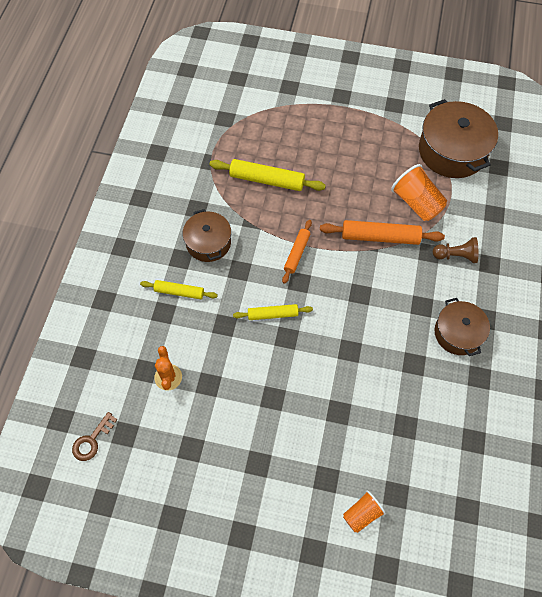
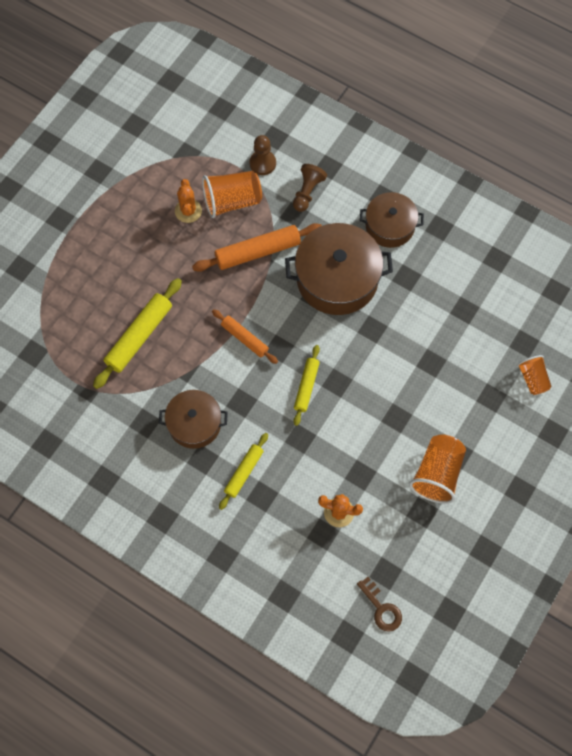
camera: 70 degrees left, 5 degrees up
(231, 451) = (437, 474): none -> orange cup
(380, 237) = (257, 251): orange rolling pin -> orange rolling pin turned 45 degrees clockwise
(391, 175) = (188, 211): none -> orange cactus
(452, 151) = (184, 141): brown pot -> brown pot (337, 279)
(464, 213) = (262, 163): none -> brown pawn

